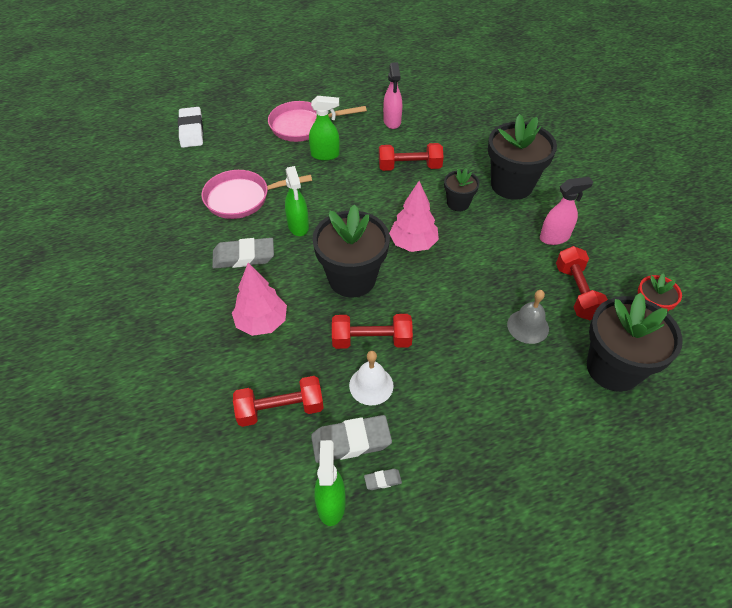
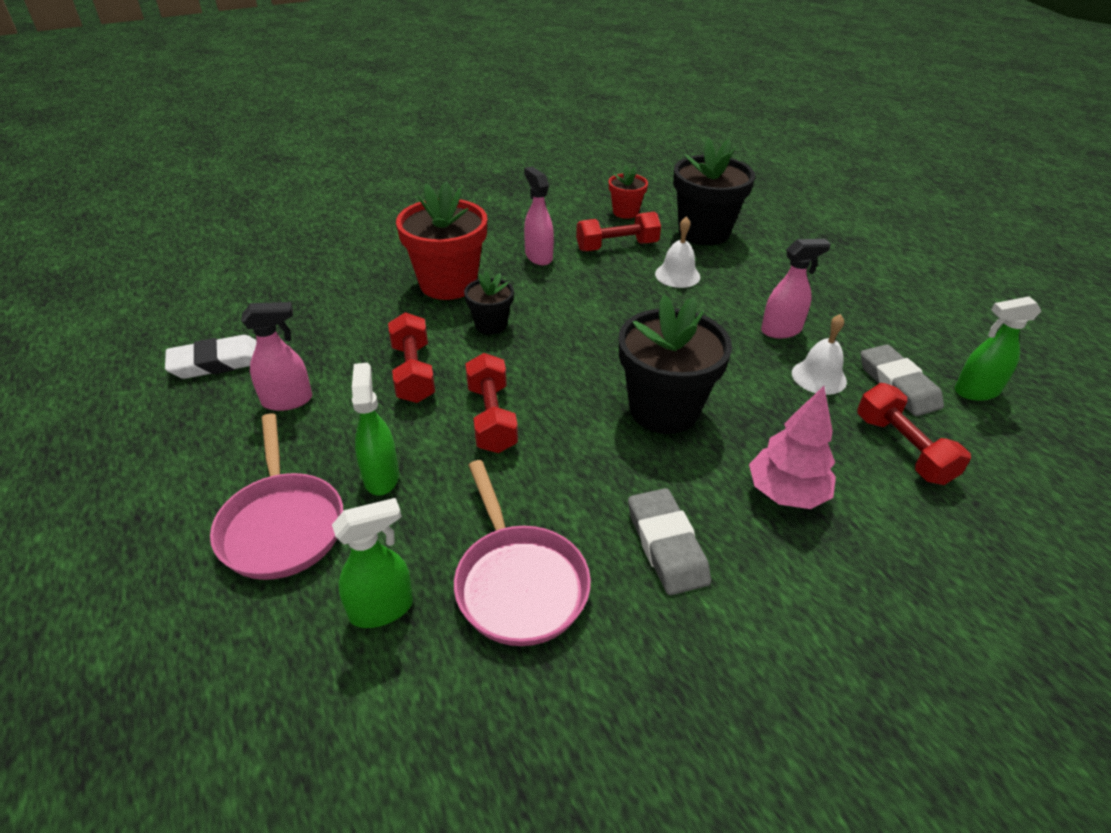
camera: 100 degrees left, 10 degrees down
(191, 130) = (269, 763): white eraser -> white eraser (217, 362)
(298, 226) = (575, 484): green spray bottle -> green spray bottle (382, 609)
(371, 340) = (756, 382): red dumbbell -> red dumbbell (492, 418)
(382, 480) = (921, 359): grey eraser -> none
(413, 243) = (579, 359): pink tree -> none
(437, 380) = (781, 330): none -> pink spray bottle
(511, 185) = (448, 284): black flower pot -> red flower pot
(528, 326) = (677, 275): grey bell -> white bell

